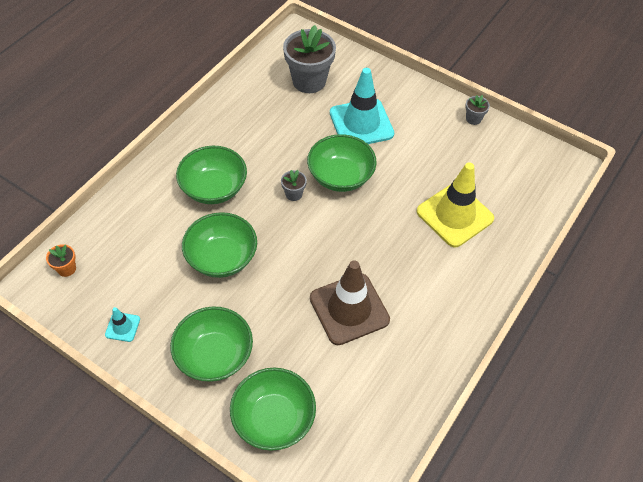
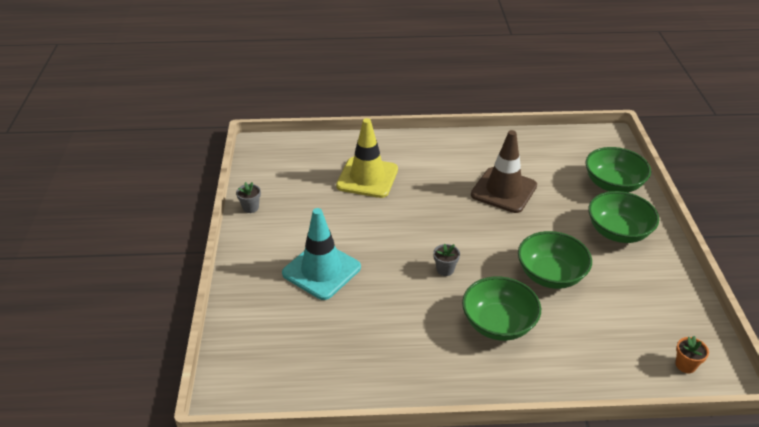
camera: 125 degrees left, 15 degrees down
(122, 327) = (670, 292): turquoise traffic cone -> none
(309, 81) = (298, 338): grey flower pot -> none
(340, 176) = (396, 252): green bowl -> none

